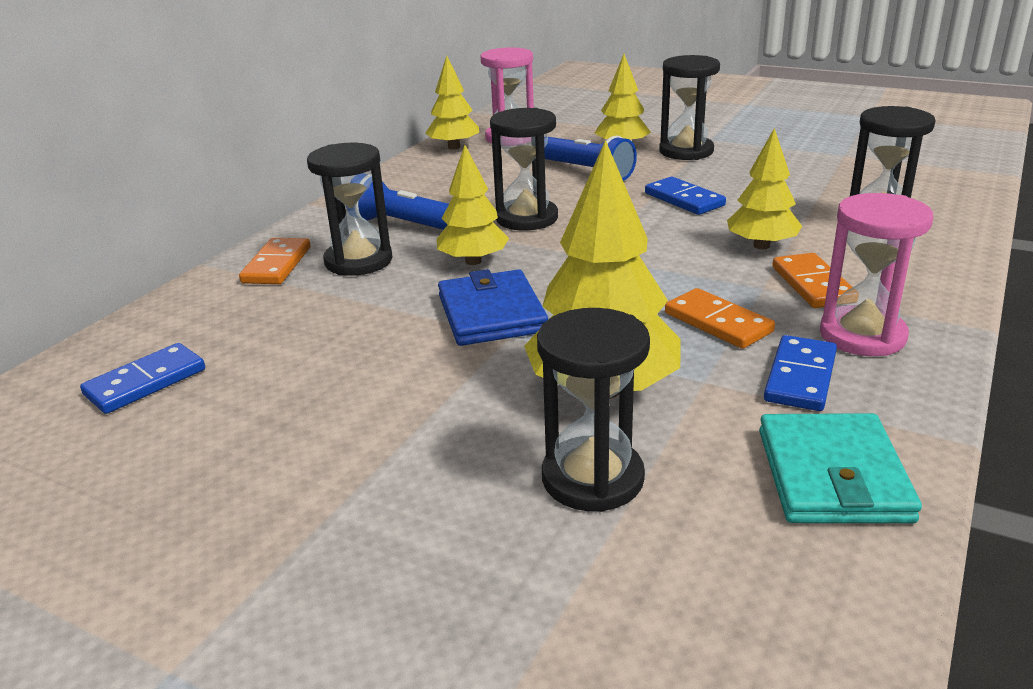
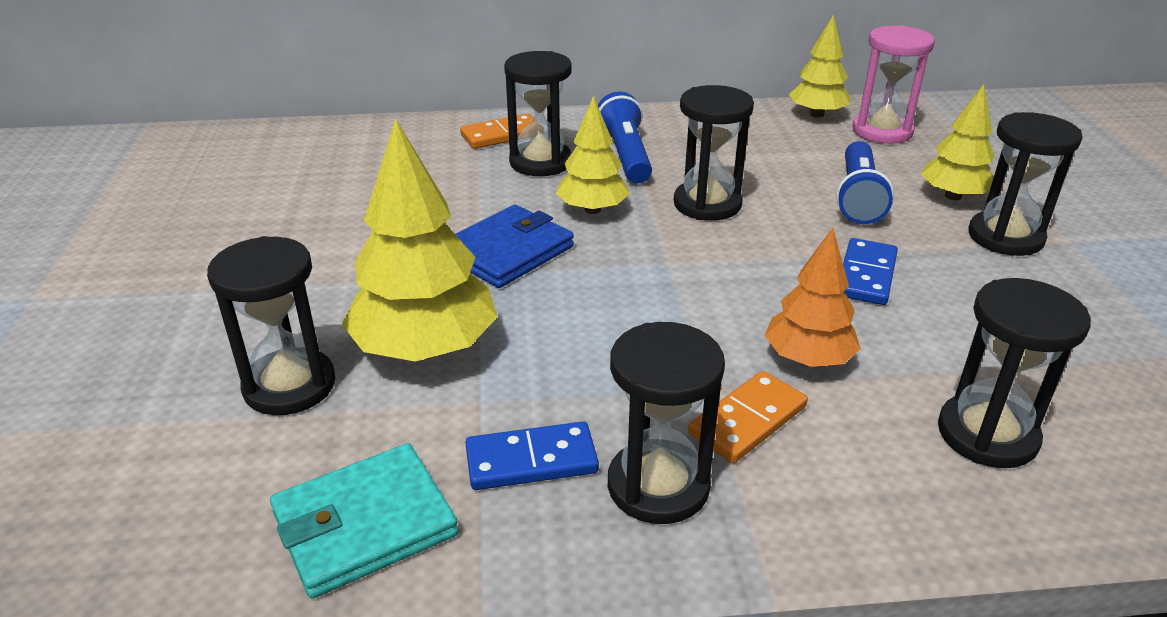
camera: 55 degrees right, 5 degrees up
(145, 382) = (306, 162): blue domino -> none
(717, 322) = (599, 377): orange domino -> none
(761, 245) = (808, 359): yellow tree -> orange tree
(862, 335) = (658, 485): pink hourglass -> black hourglass

